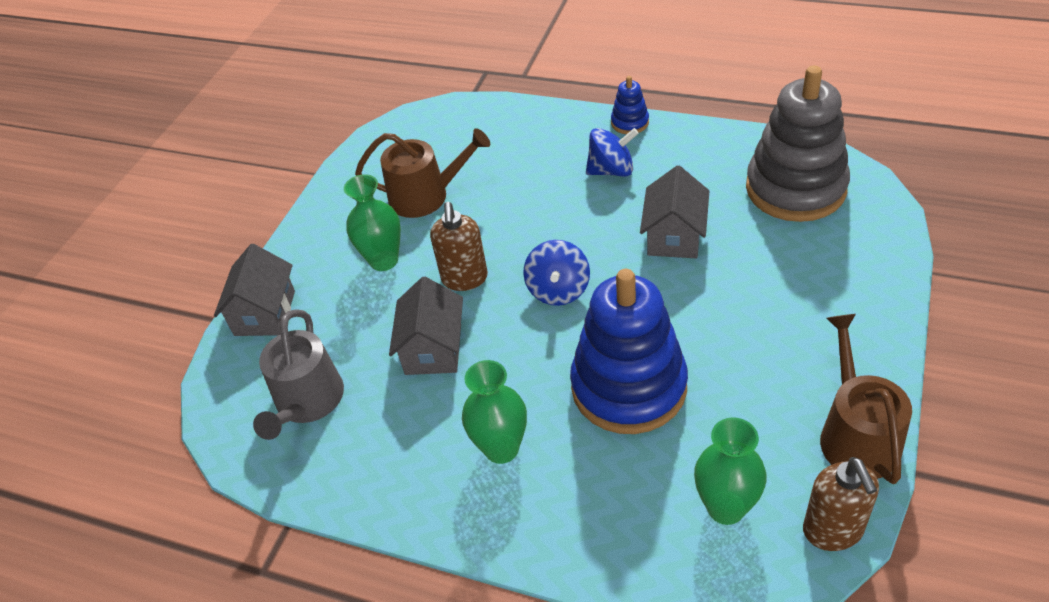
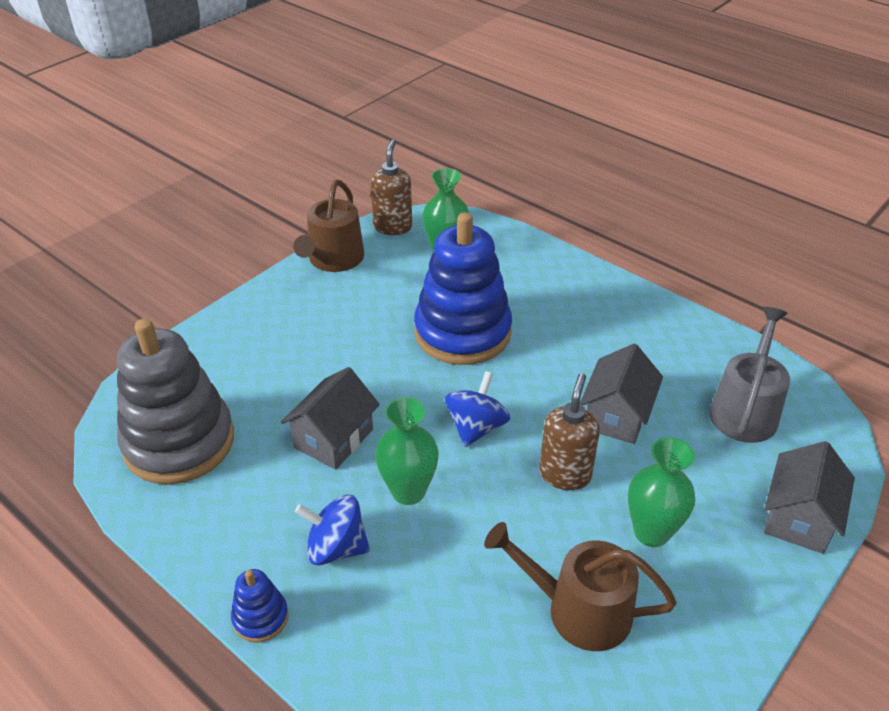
camera: 165 degrees left, 5 degrees down
(501, 448) = (581, 325): green vase -> green vase (408, 491)

